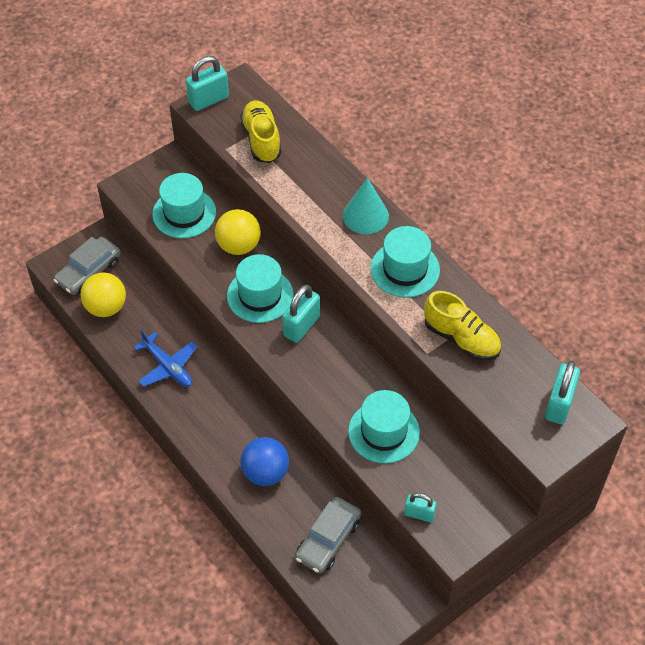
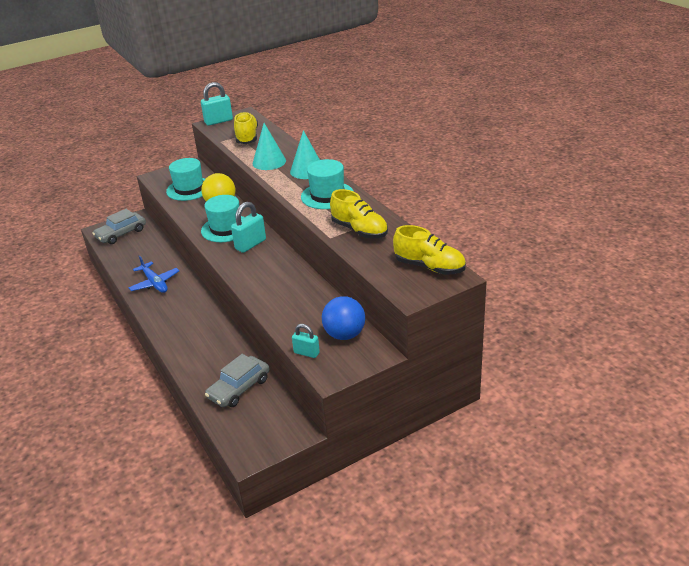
camera: 10 degrees right, 20 degrees down
(106, 307) = (125, 251): yellow ball -> none
(265, 472) = (204, 345): blue ball -> blue ball (344, 335)
(308, 196) = (269, 162): none -> turquoise cone
(383, 432) = (293, 303): turquoise hat -> none
(559, 404) = (429, 267): turquoise padlock -> yellow shoe

